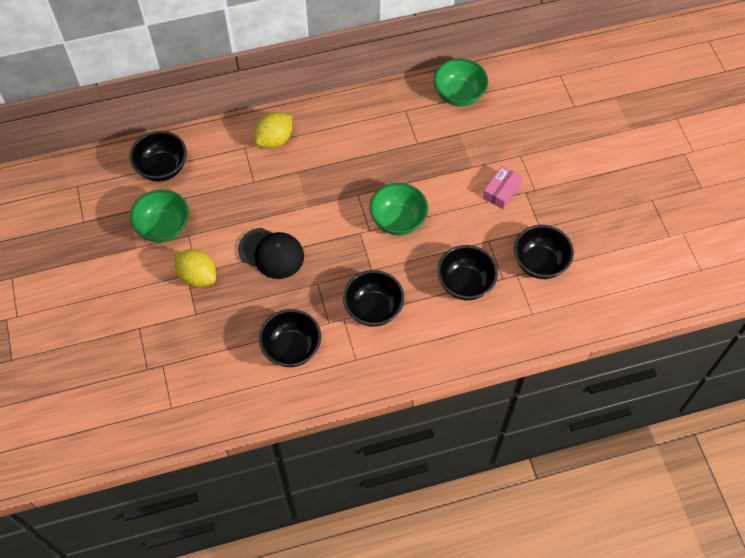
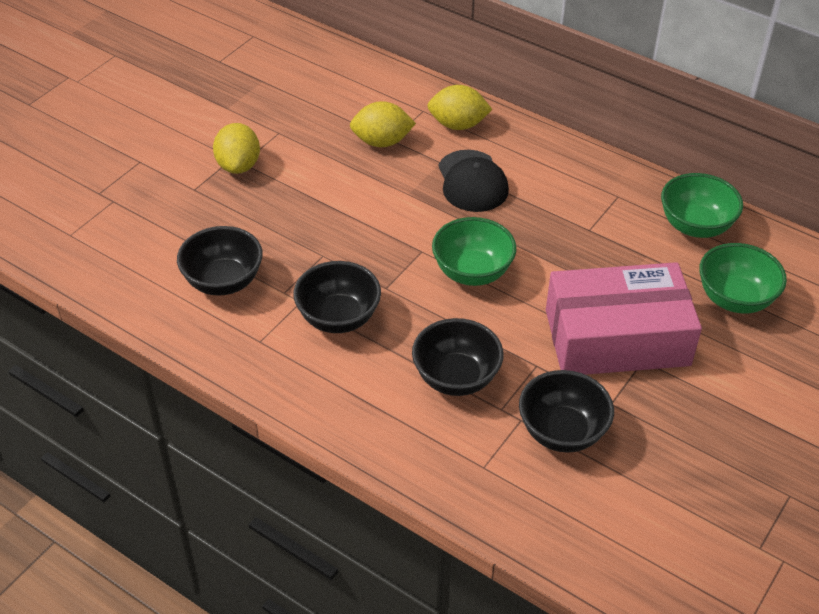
camera: 50 degrees right, 15 degrees down
(162, 168) = (334, 73): black bowl -> none
(164, 227) = (269, 112): green bowl -> green bowl (735, 299)
(251, 188) = (382, 142): none -> yellow lemon
(271, 253) = (321, 200): black cap -> black cap (472, 181)
(501, 191) = (617, 337): pink box -> pink box, size x2.43

